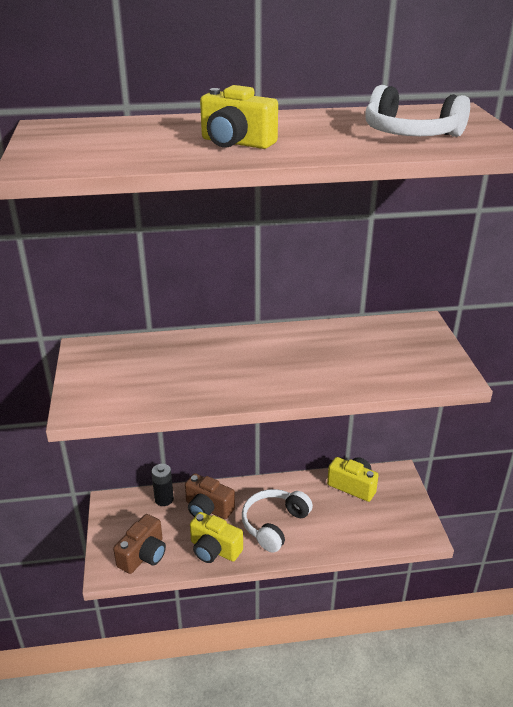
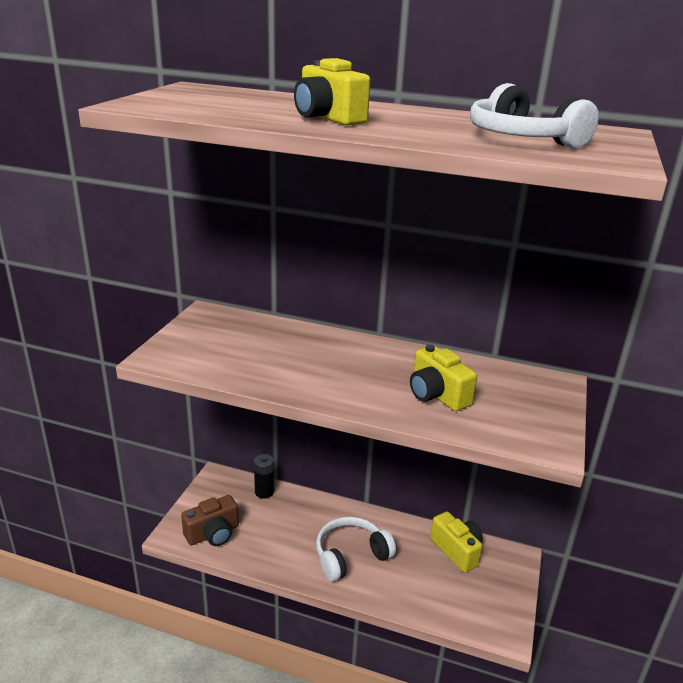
camera: 25 degrees right, 5 degrees down
(208, 508) = (298, 516): brown camera -> none
(214, 549) = (278, 555): yellow camera -> yellow camera (437, 395)

